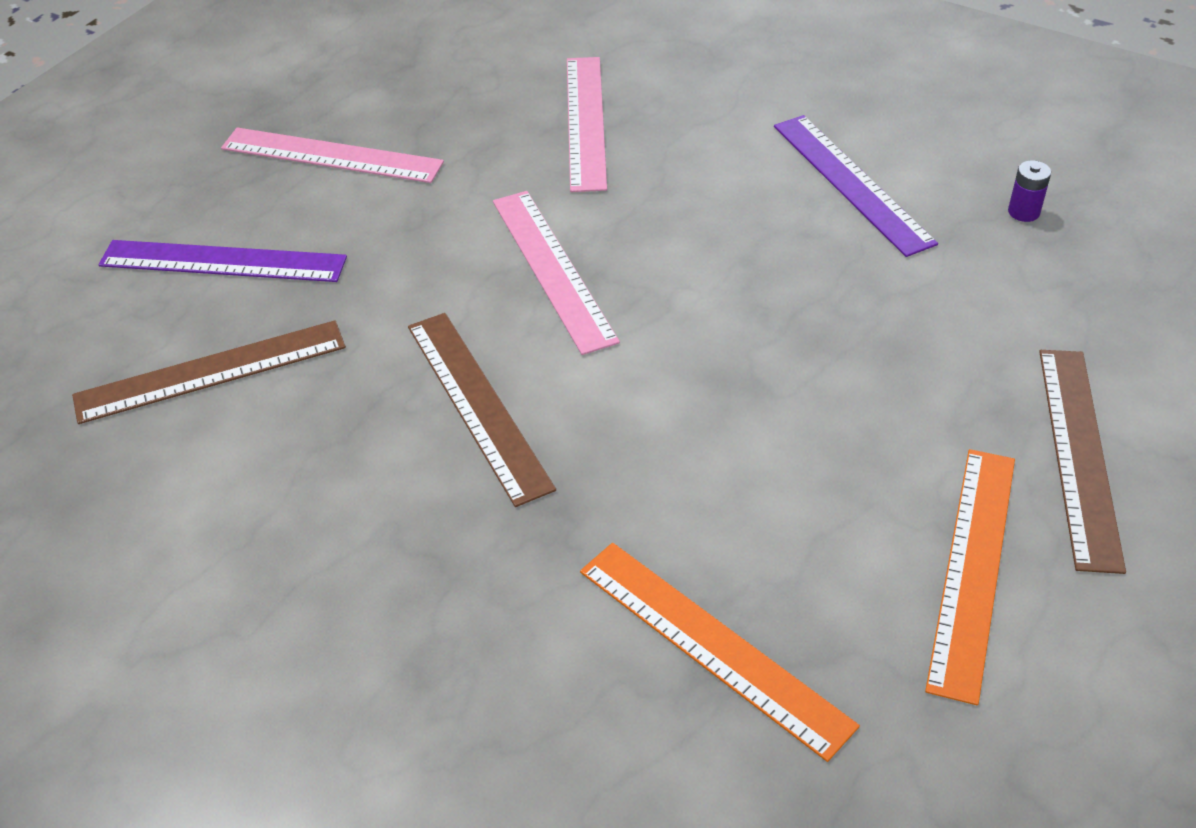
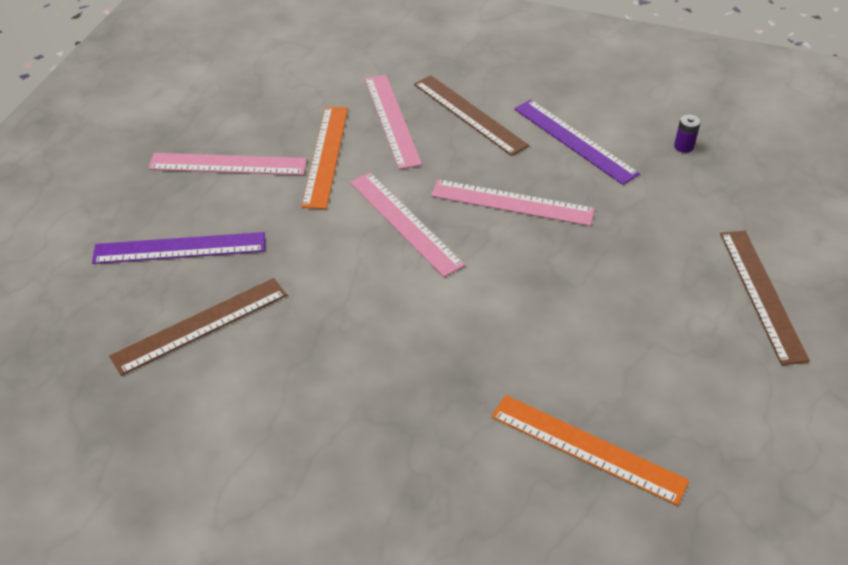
camera: 15 degrees left, 0 degrees up
(477, 404) = (388, 320): brown ruler -> brown ruler (469, 114)
(723, 261) = (512, 202): none -> pink ruler
(972, 568) = (723, 374): orange ruler -> orange ruler (325, 155)

